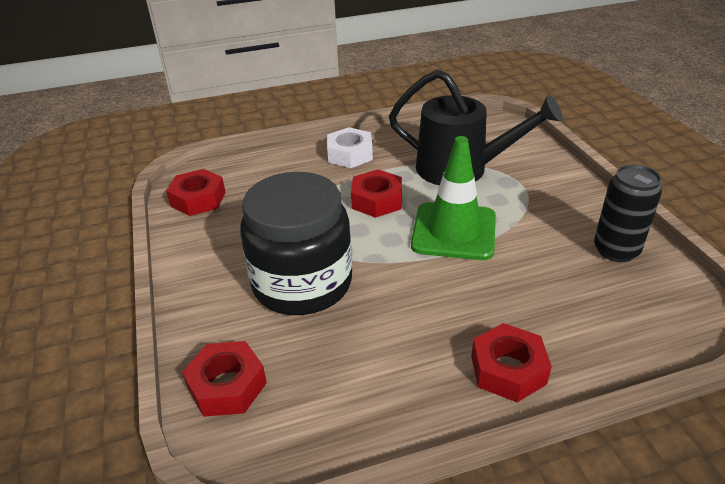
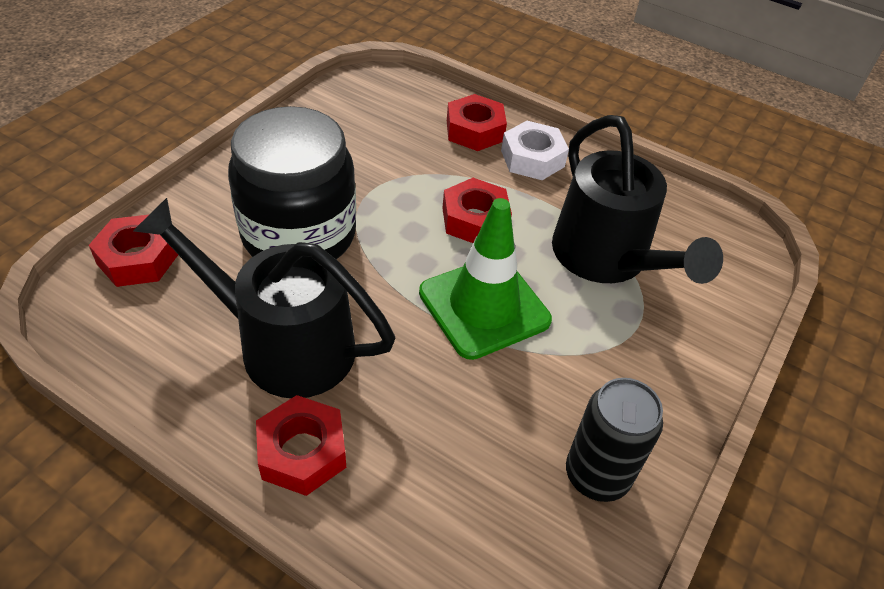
camera: 45 degrees right, 10 degrees up
(198, 199) = (352, 102): red nut -> red nut (474, 131)
(401, 338) = (282, 344): none -> black watering can

